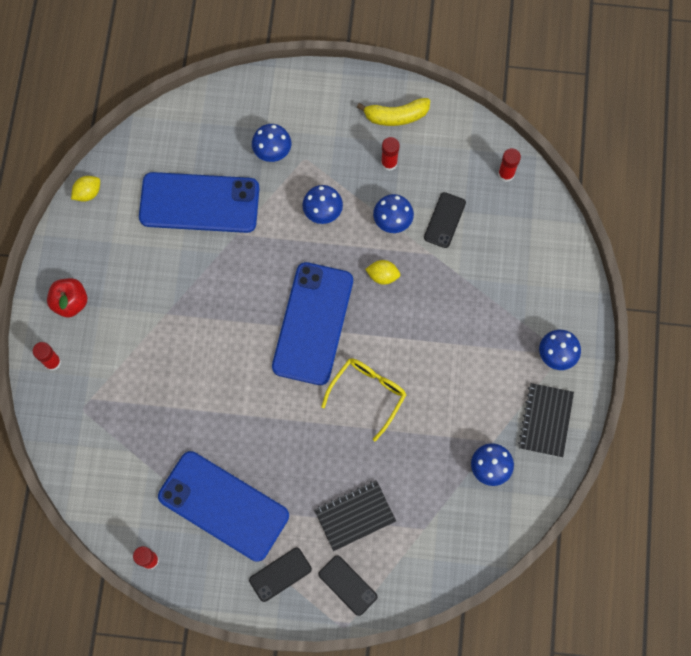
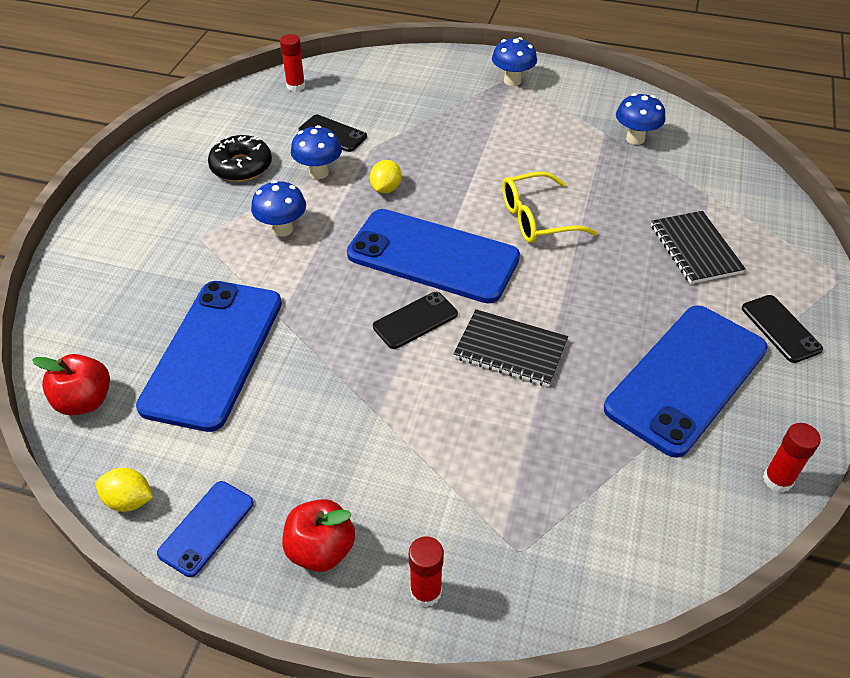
camera: 80 degrees left, 25 degrees down
(76, 239) = (206, 528): none -> blue phone
(88, 193) = (129, 500): yellow lemon -> yellow lemon turned 45 degrees counterclockwise
(151, 142) = (85, 401): none -> red apple
(272, 152) = (173, 266): blue mushroom -> none
(347, 585) = (786, 266): black phone -> black phone (415, 320)
(368, 393) = (536, 219): yellow glasses -> yellow glasses turned 60 degrees counterclockwise
(389, 163) = (241, 166): red glue stick -> black donut
(396, 116) = (183, 153): yellow banana -> none
(545, 420) = (583, 96): black notebook -> black notebook (510, 350)

